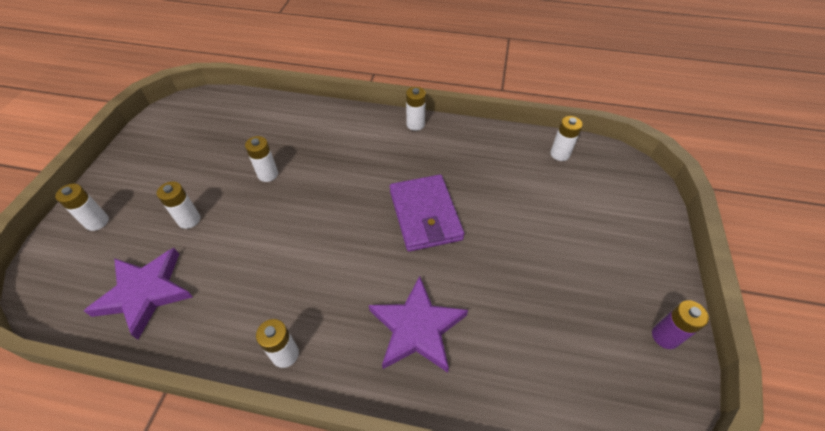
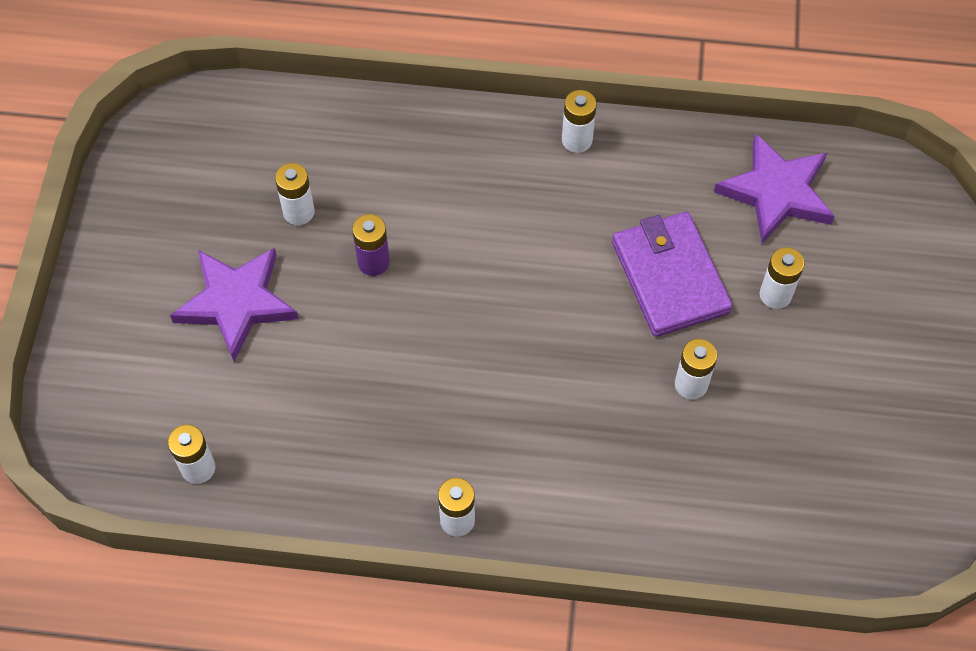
camera: 175 degrees right, 10 degrees up
(97, 222) = (907, 281): white battery -> white battery (298, 212)
(417, 328) = (428, 178): purple star -> purple star (236, 303)
(425, 215) = (428, 330): purple wallet -> purple wallet (670, 277)
(665, 336) = (133, 191): purple battery -> purple battery (373, 262)

